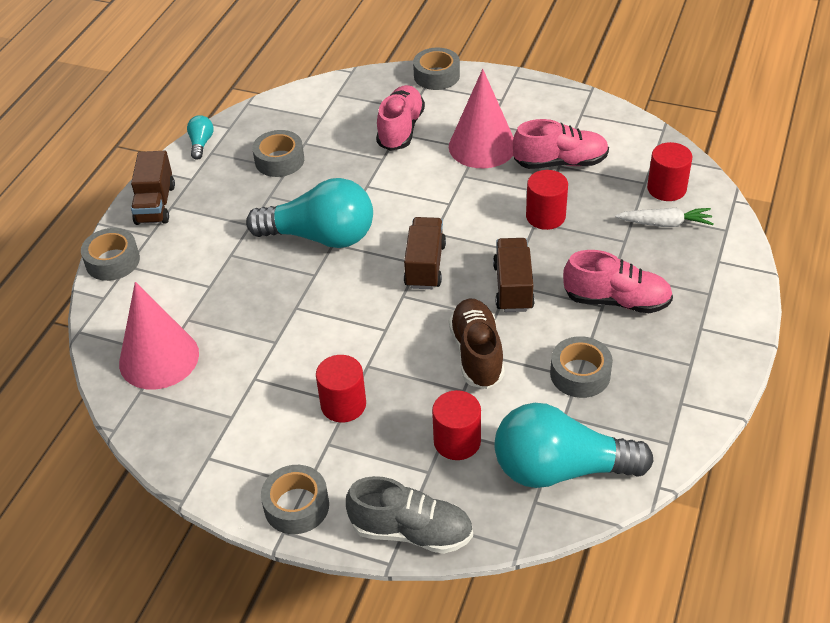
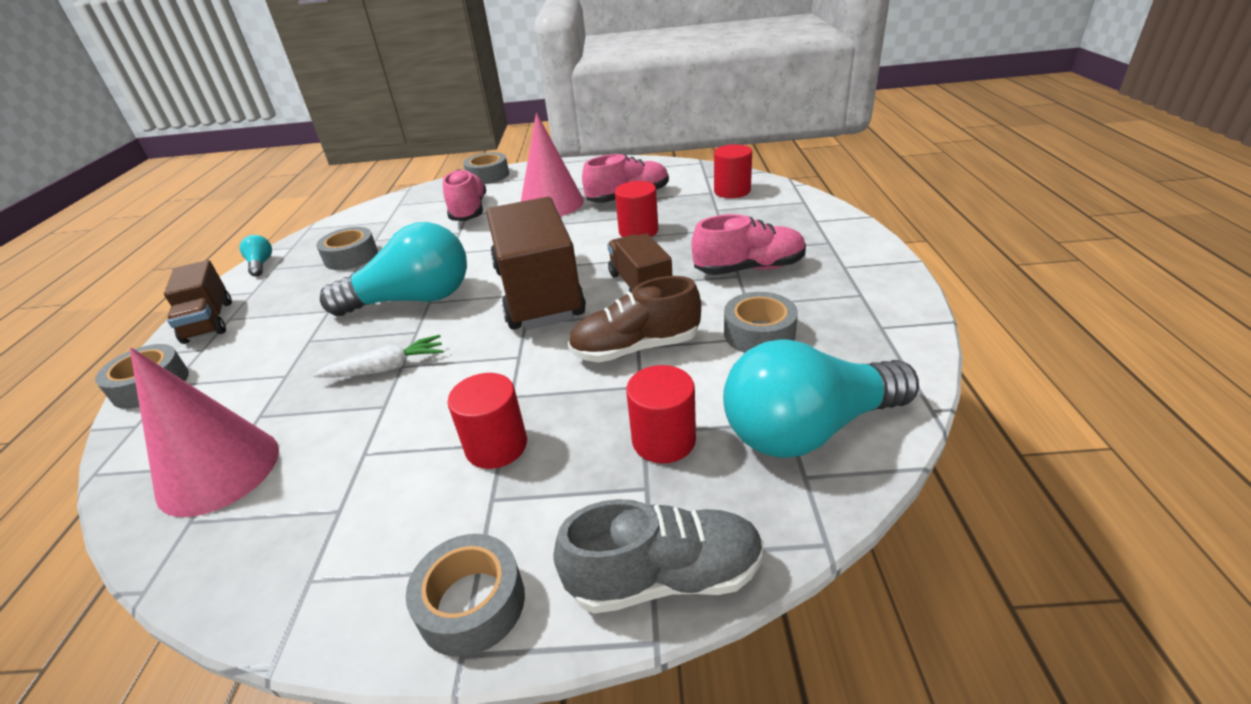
camera: 20 degrees left, 10 degrees down
(425, 265) = (538, 293): brown truck -> brown truck, size x1.84
(477, 354) = (636, 348): brown shoe -> brown shoe turned 75 degrees counterclockwise
(665, 223) = (749, 210): white carrot -> white carrot (386, 368)

